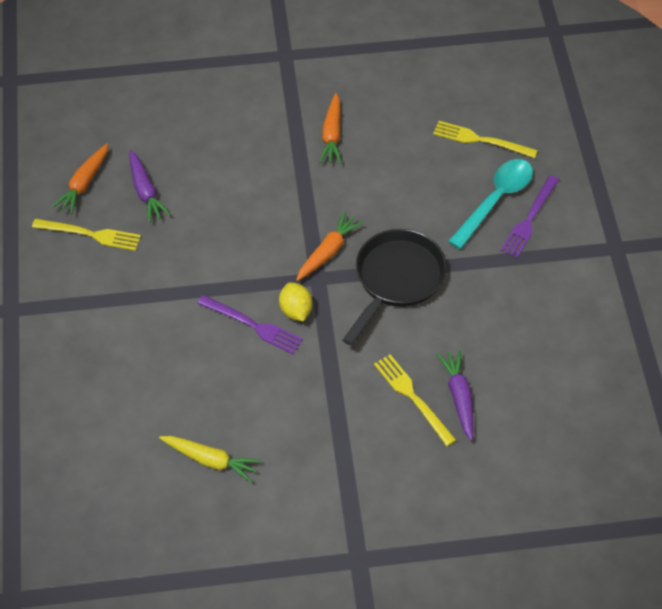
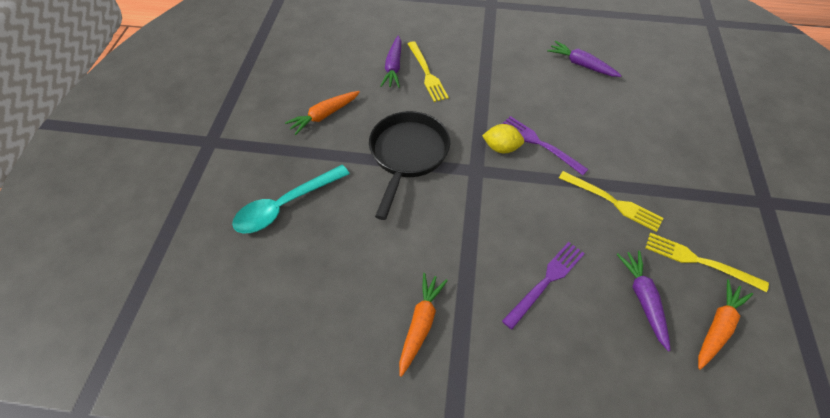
camera: 165 degrees left, 0 degrees up
(210, 460) = (581, 65): yellow carrot -> purple carrot
(295, 310) = (501, 148): yellow lemon -> yellow lemon turned 75 degrees counterclockwise
(328, 251) = (460, 191): orange carrot -> orange carrot (324, 115)
(396, 279) = (407, 155): black pan -> black pan turned 150 degrees clockwise
(481, 140) = (262, 276): yellow fork -> yellow fork (613, 202)
(529, 219) = (266, 181): purple fork -> purple fork (546, 282)

